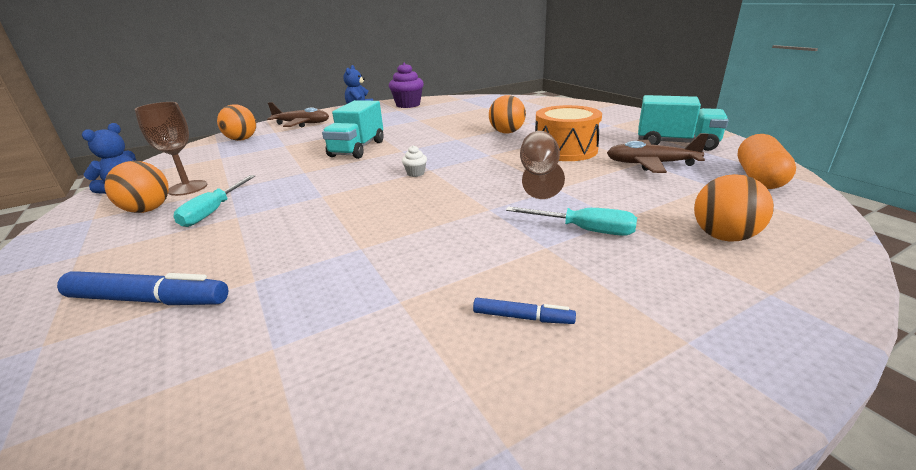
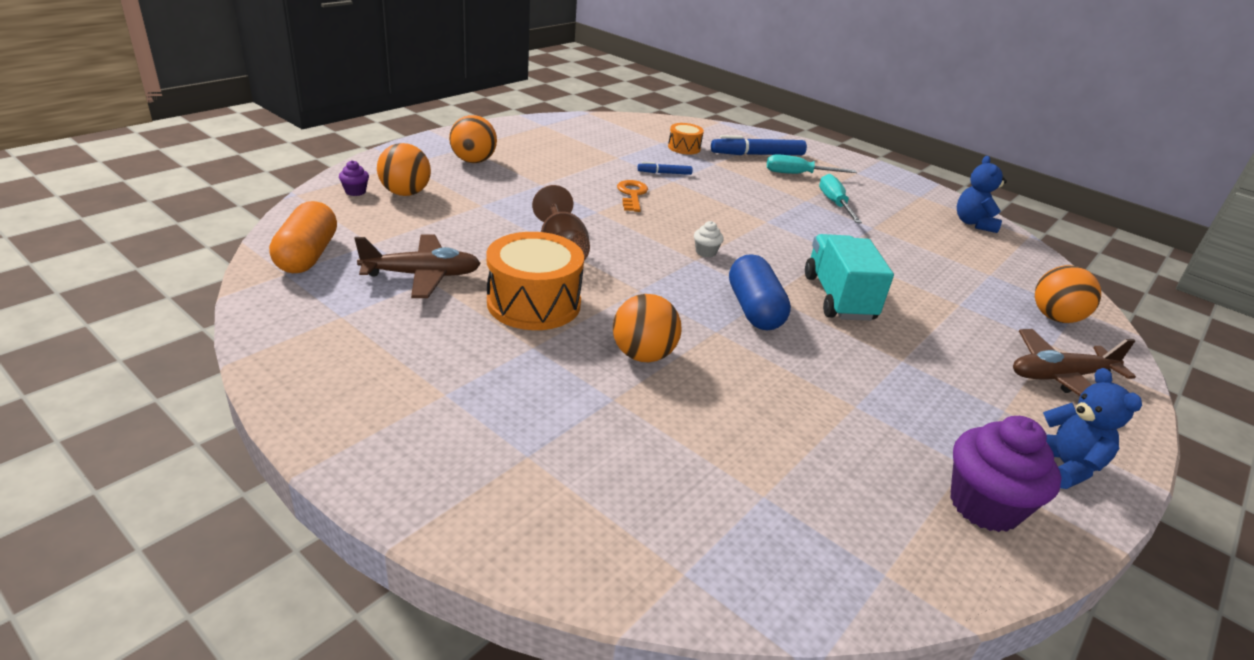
camera: 155 degrees right, 5 degrees up
(147, 210) = (894, 204): orange ball -> orange ball (473, 161)
(187, 188) = (915, 226): brown goblet -> none
(251, 325) = (684, 148): none -> orange drum
(422, 145) = (754, 309): none -> blue capsule
(434, 227) = (632, 195): none -> orange key
(522, 317) = (547, 152): blue marker -> blue marker (664, 173)
(584, 230) = (513, 195): turquoise screwdriver -> turquoise screwdriver (798, 174)
(676, 143) = (357, 327): turquoise truck -> none
(792, 240) = (355, 191): none -> purple cupcake

